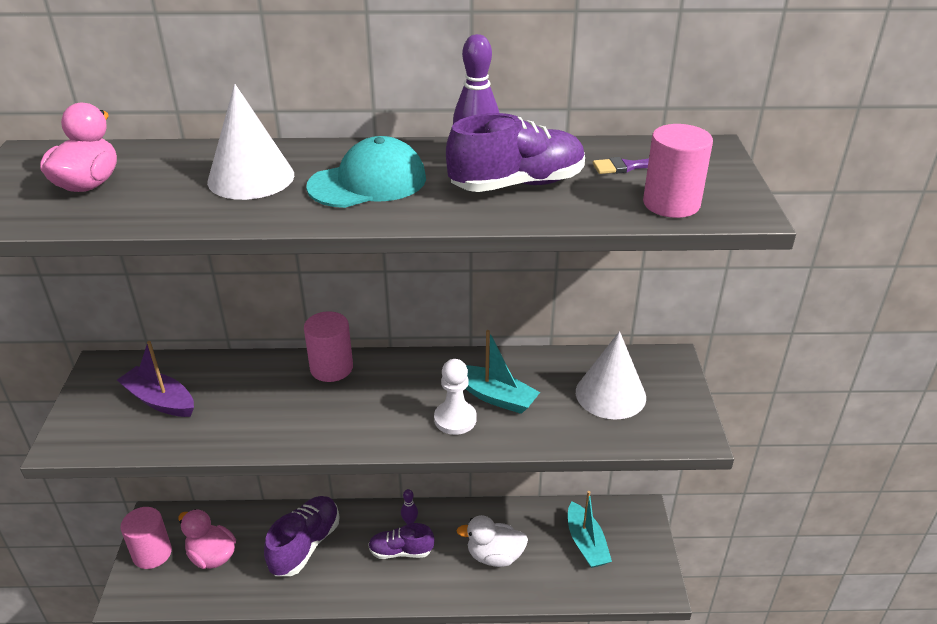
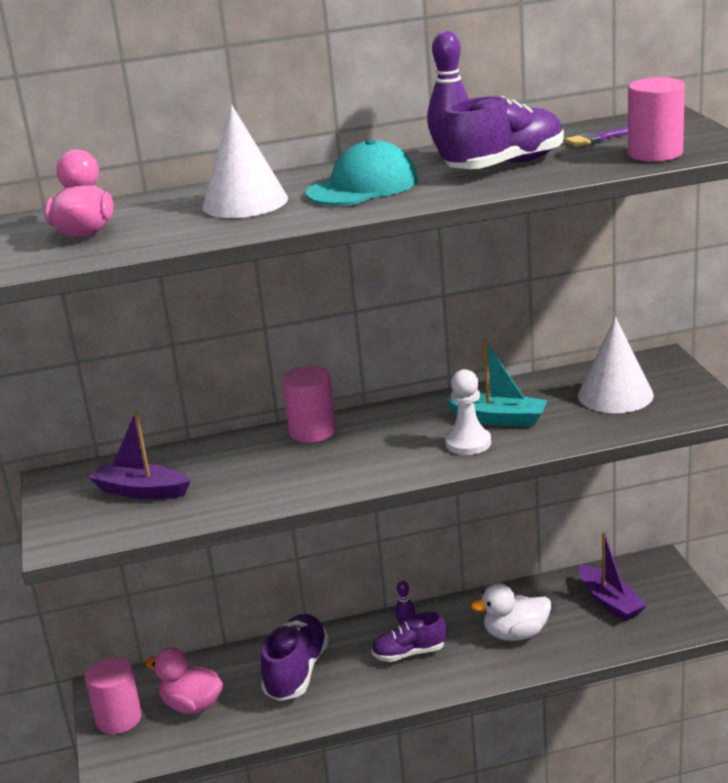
camera: 10 degrees left, 10 degrees down
(586, 543) = (610, 602): turquoise boat -> purple boat

